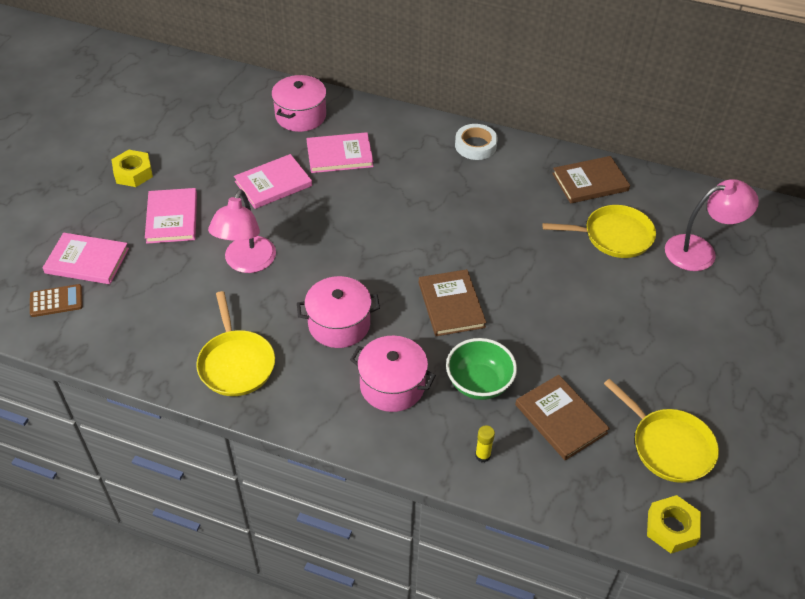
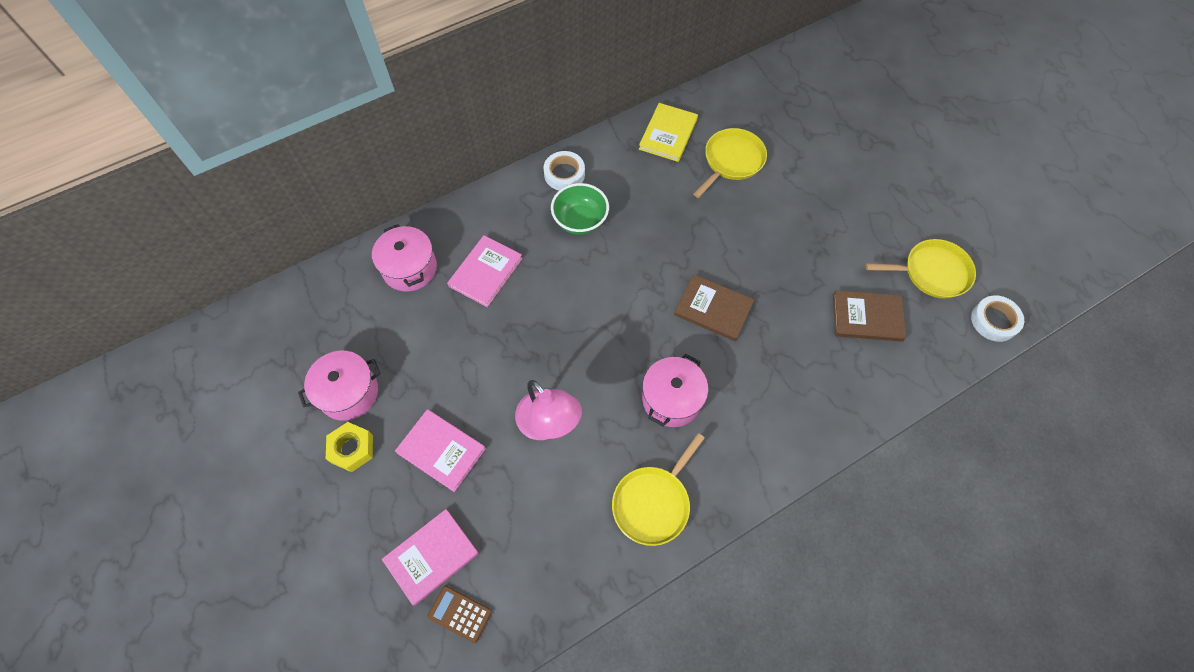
camera: 50 degrees left, 15 degrees up
(56, 301) = (460, 614): brown calculator -> brown calculator turned 90 degrees counterclockwise
(236, 363) = (653, 503): yellow pan -> yellow pan turned 105 degrees clockwise
(273, 183) = (473, 344): pink book -> none
(392, 385) = (760, 403): pink pot -> pink pot (349, 393)
(479, 383) = (800, 345): green bowl -> green bowl (580, 221)
(482, 455) = (864, 389): yellow glue stick -> none
(590, 182) = (668, 134): brown book -> yellow book
(671, 528) = (994, 321): yellow nut -> white tape
(700, 251) = (786, 125): pink lamp -> none

